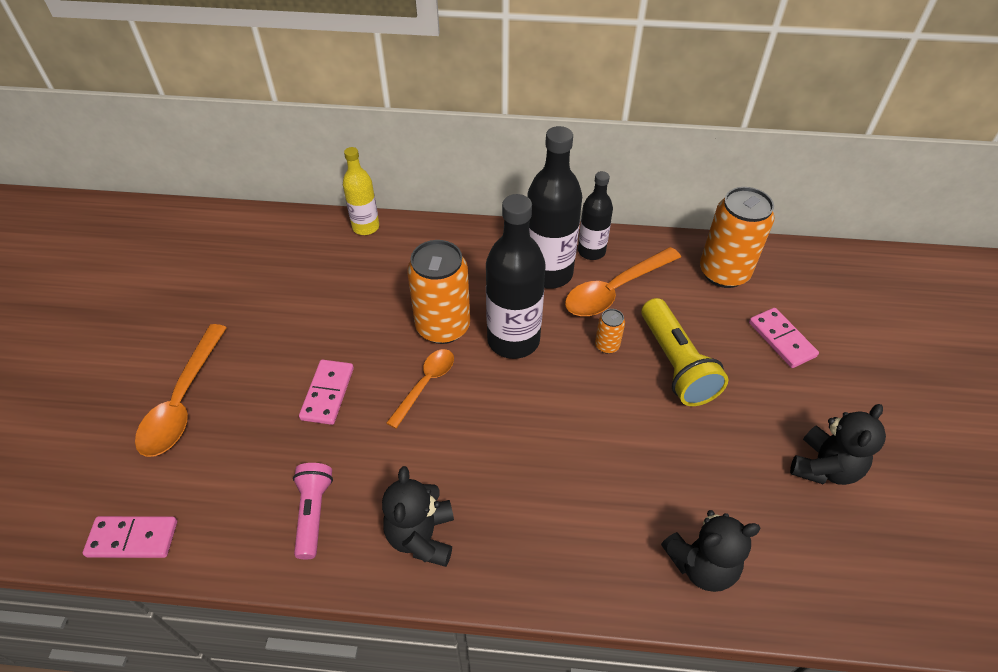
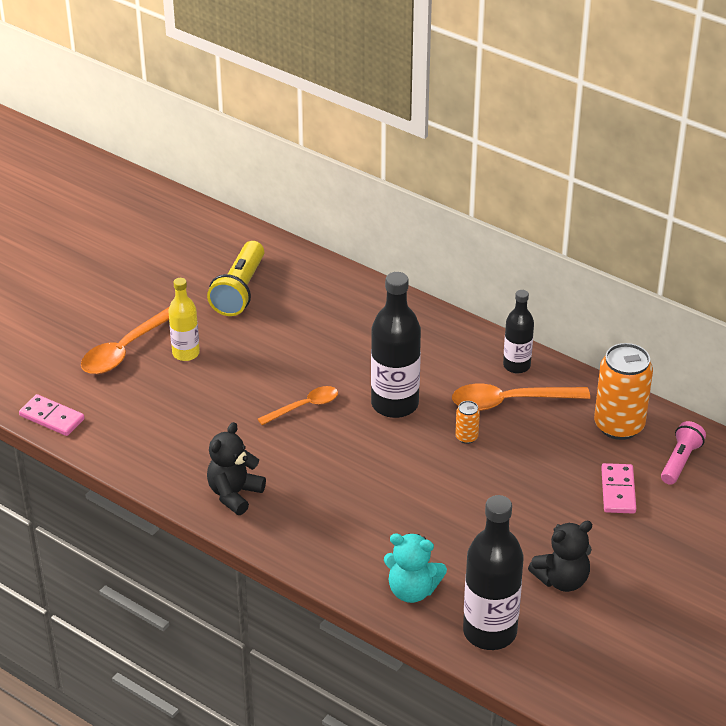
camera: 30 degrees right, 10 degrees down
(313, 513) = (172, 451): pink flashlight -> pink flashlight (680, 461)
(327, 393) = (229, 384): pink domino -> none
(366, 227) = (340, 276): yellow bottle -> yellow bottle (186, 353)
(443, 327) = (347, 373): orange can -> none
(548, 273) = (464, 368): black bottle -> black bottle (489, 632)
(676, 364) = (511, 471): yellow flashlight -> yellow flashlight (239, 291)
(701, 565) = (412, 590): black teddy bear -> turquoise teddy bear

